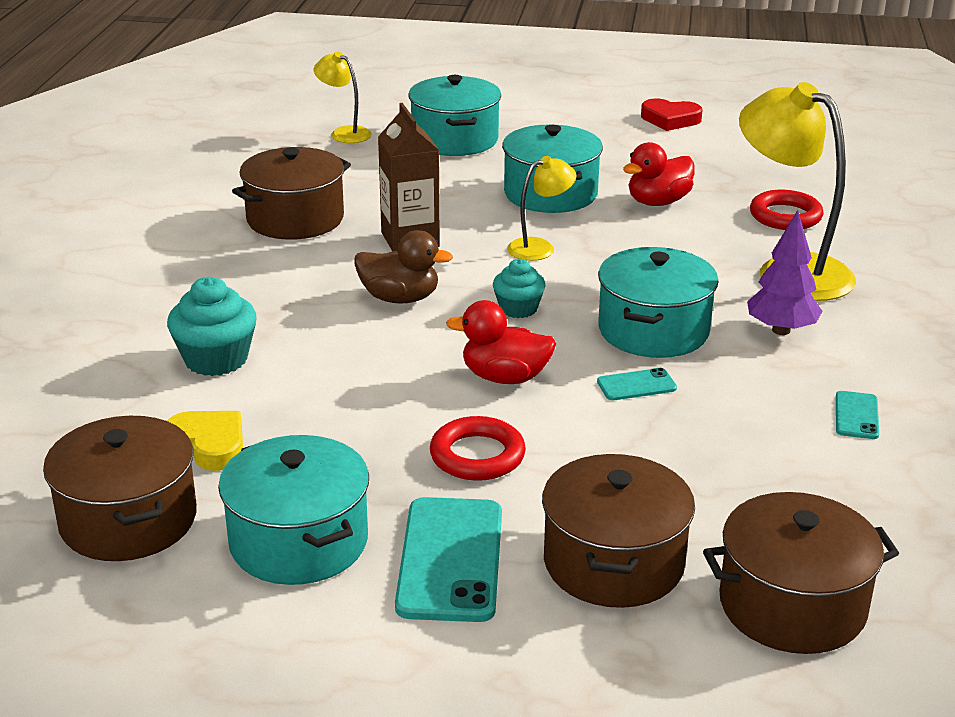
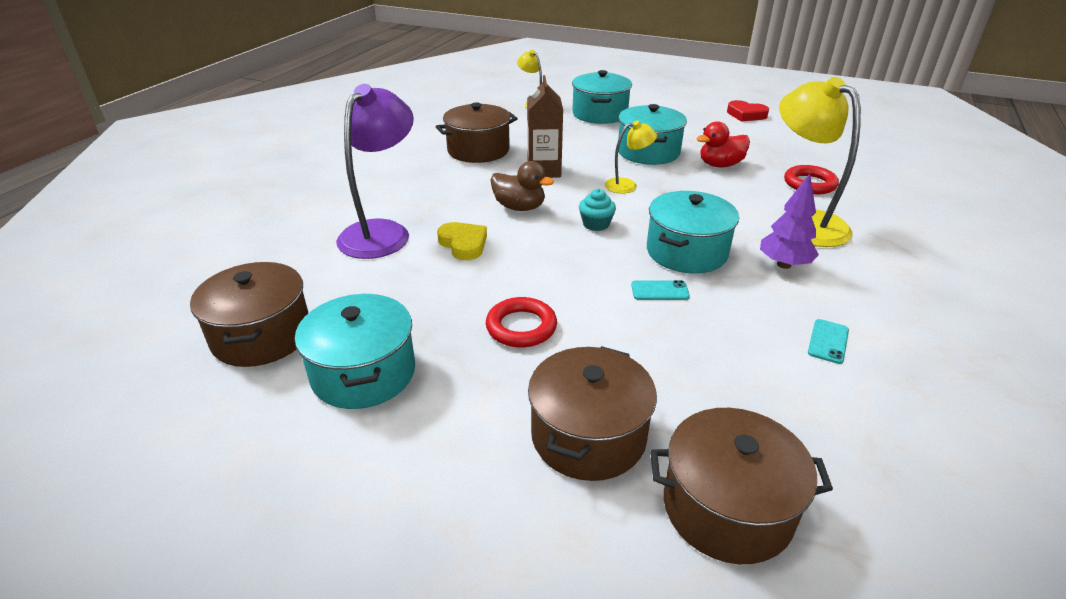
camera: 15 degrees right, 5 degrees up
(209, 445) = (344, 290): yellow heart -> yellow heart (463, 244)
(216, 359) = (382, 232): turquoise cupcake -> purple lamp
(450, 559) = (464, 408): turquoise phone -> none
(505, 377) = (566, 271): red duck -> none

